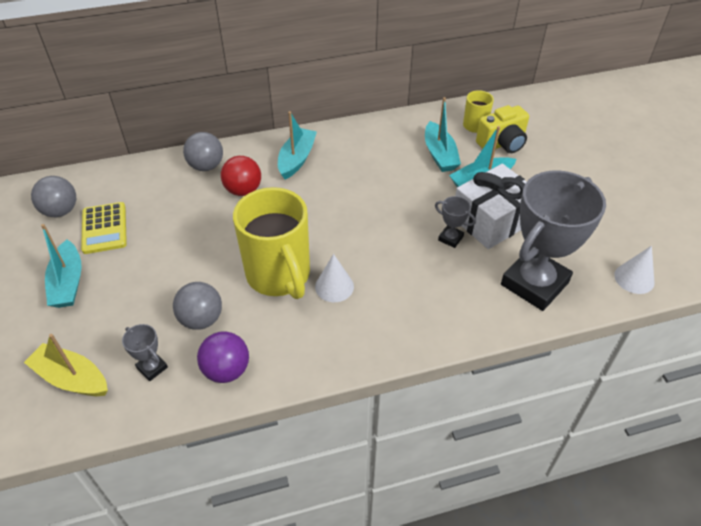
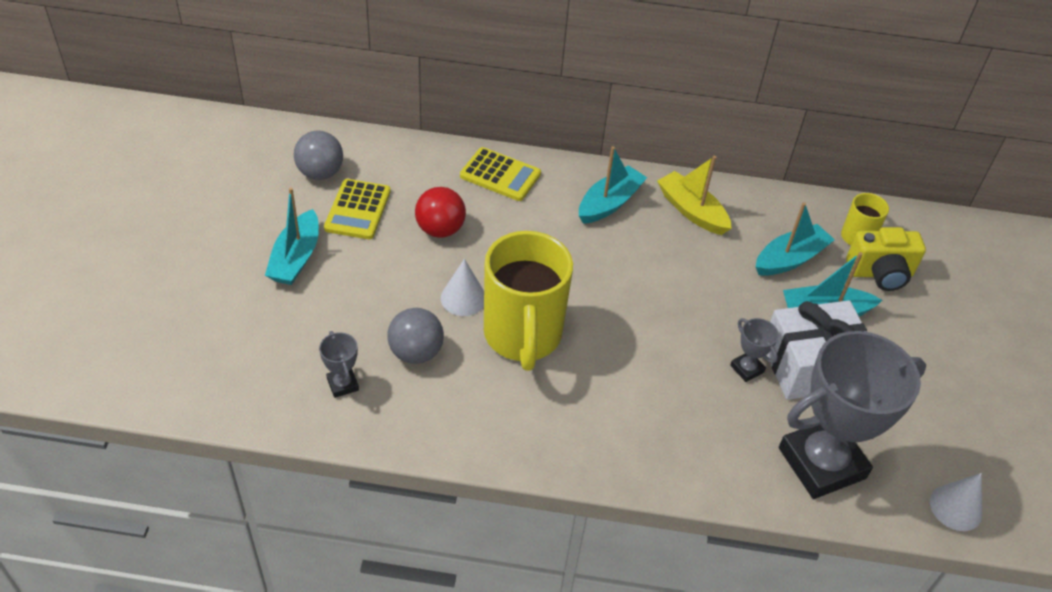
camera: 20 degrees right, 0 degrees up
(72, 378) = (259, 363): yellow boat -> yellow boat (692, 211)
(206, 166) = (500, 175): grey ball -> yellow calculator
(226, 370) = (418, 419): purple ball -> none
(243, 190) = (529, 220): red ball -> red ball (440, 229)
(334, 286) = (579, 373): white cone -> white cone (463, 298)
(439, 154) = (790, 259): turquoise boat -> turquoise boat turned 135 degrees counterclockwise

